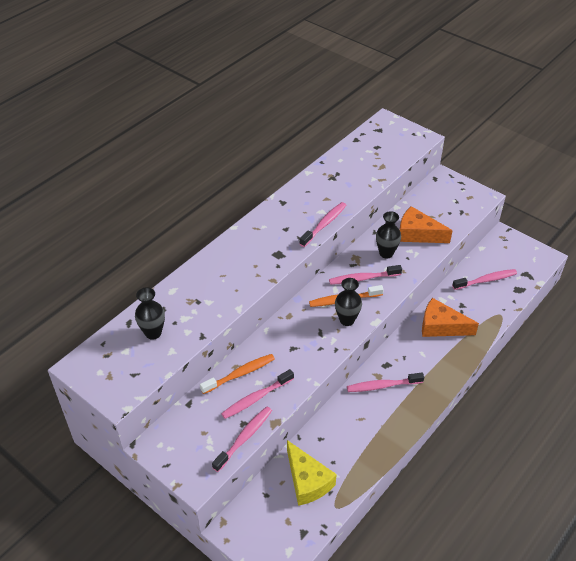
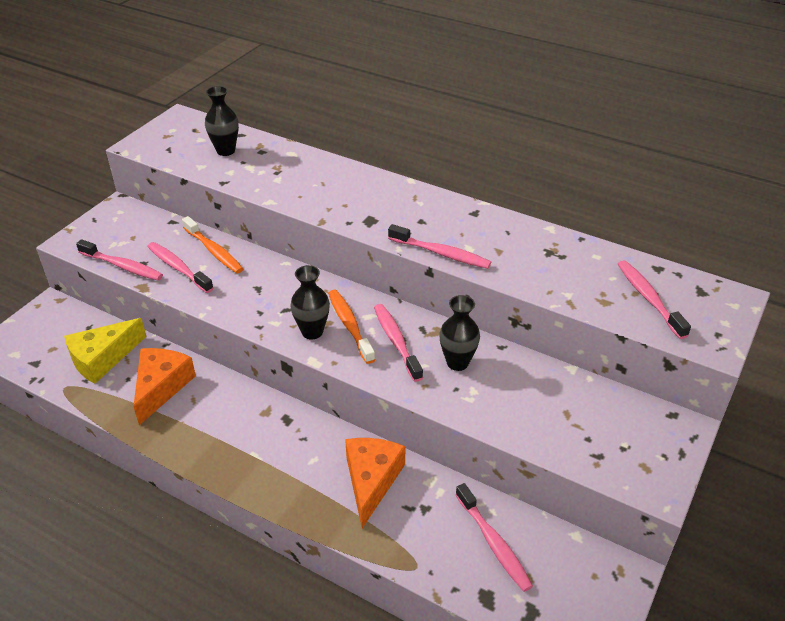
camera: 80 degrees right, 5 degrees down
(382, 386) = (248, 417): pink toothbrush -> pink toothbrush (648, 298)
(417, 234) = (515, 397): orange cheese -> orange cheese (161, 387)

